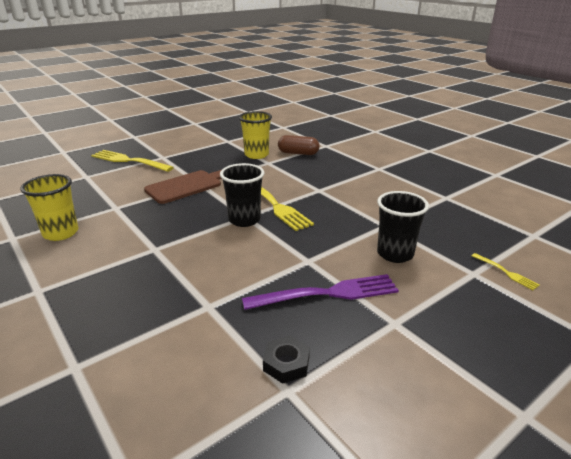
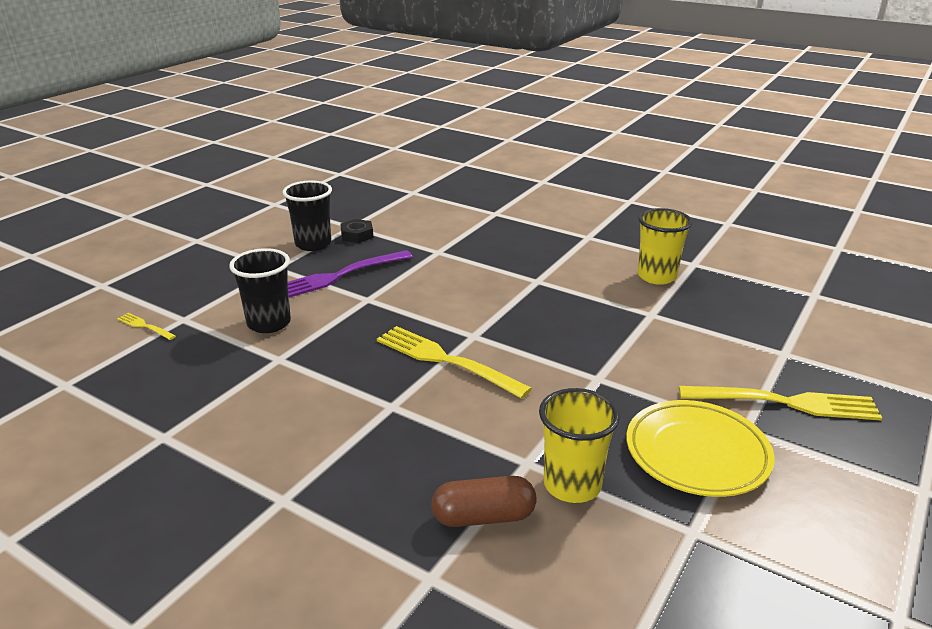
camera: 160 degrees right, 0 degrees up
(187, 186) = (608, 367): brown cutting board -> none
(195, 154) = (697, 453): none -> yellow plate
(244, 220) = (471, 330): black cup -> black cup (313, 244)

